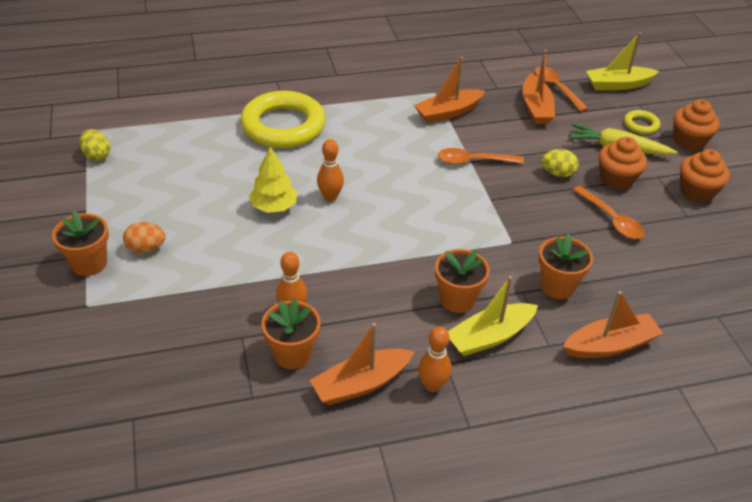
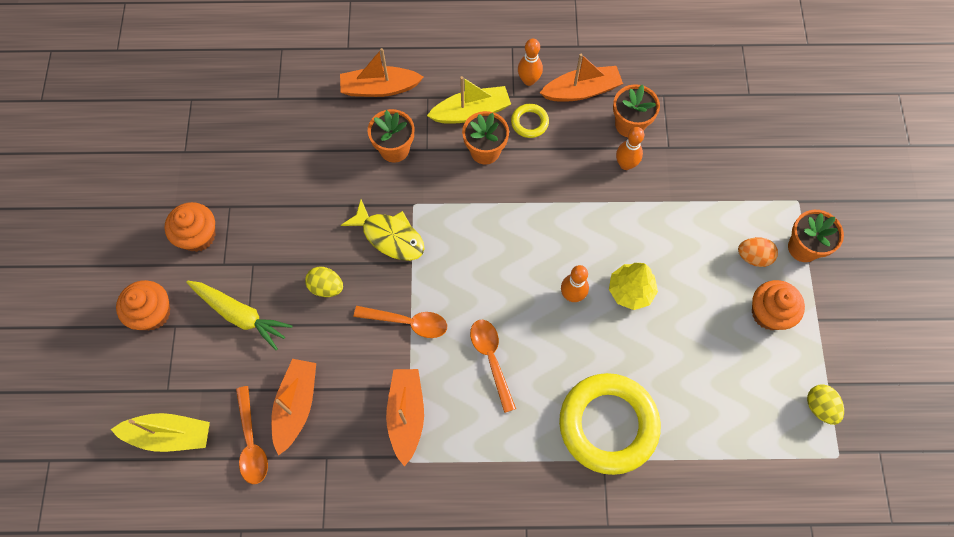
camera: 165 degrees left, 25 degrees up
(448, 113) = (406, 415): orange boat -> orange boat turned 75 degrees counterclockwise
(521, 214) = (390, 236): none -> yellow fish
(611, 219) = (306, 215): orange spoon -> orange spoon (491, 359)
(616, 179) = (269, 268): orange cupcake -> orange cupcake (769, 313)
(641, 125) = (189, 350): yellow ring -> yellow ring (529, 122)

